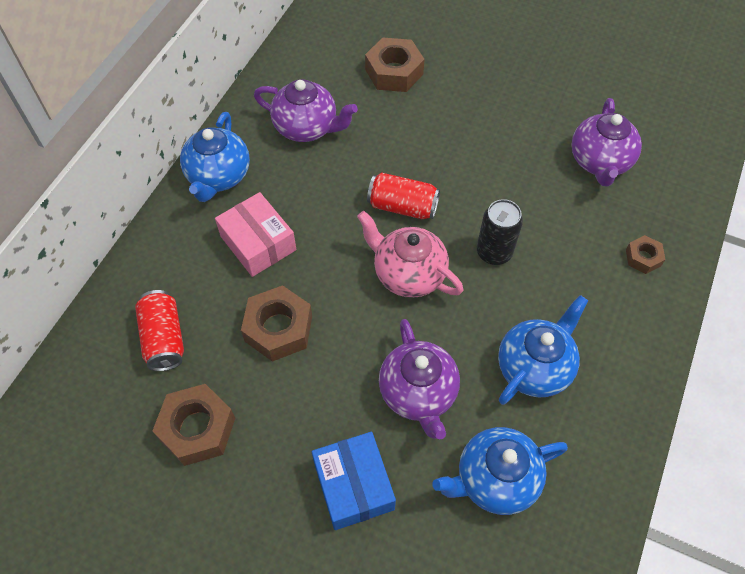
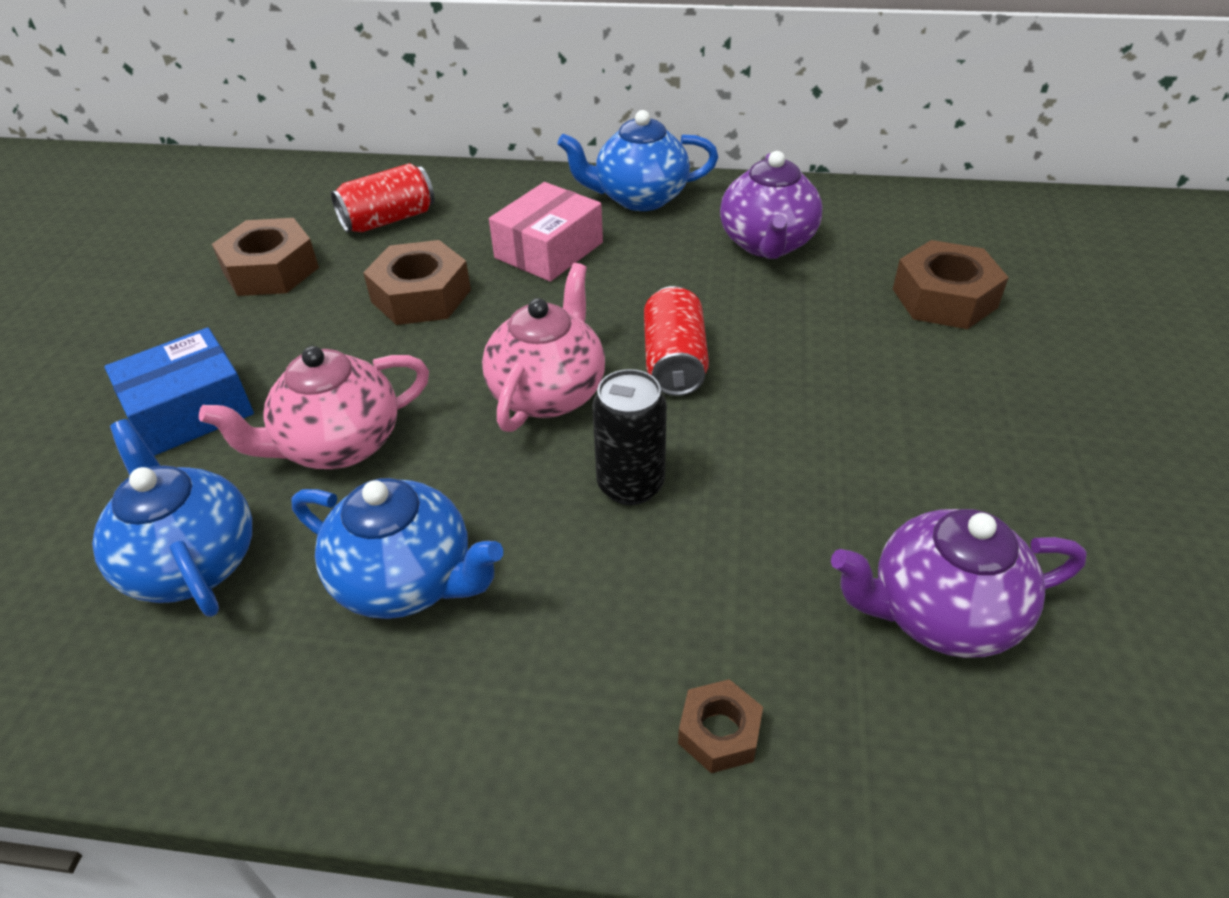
camera: 75 degrees right, 15 degrees down
(418, 393) = (338, 445): purple teapot -> pink teapot

